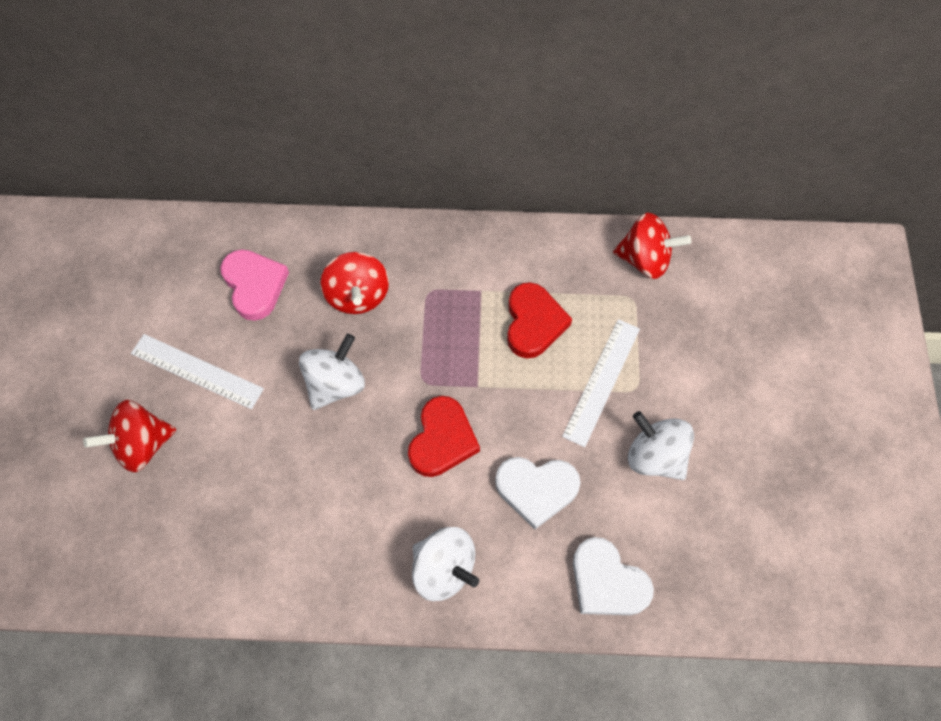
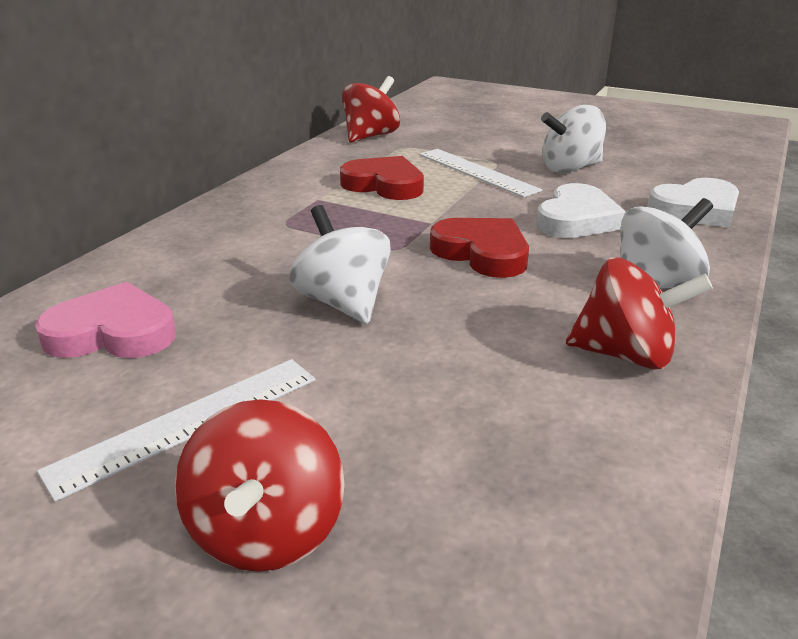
camera: 65 degrees left, 35 degrees down
(358, 295) = (234, 262): red spinning top -> red spinning top (625, 354)

